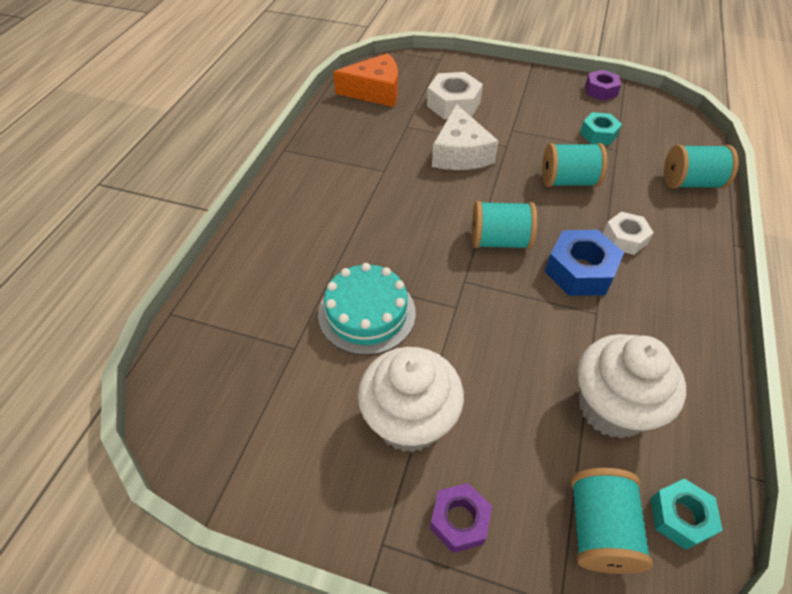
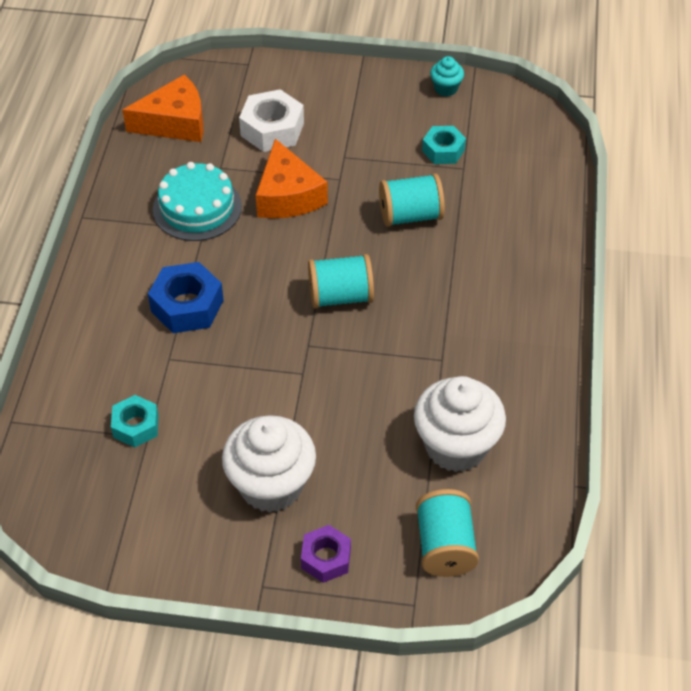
camera: 10 degrees left, 0 degrees up
(367, 313) = (213, 392): turquoise cake -> turquoise cake (197, 208)
(460, 153) = (288, 195): white cheese -> orange cheese
(580, 271) = (425, 318): blue nut -> blue nut (187, 306)
(600, 90) = (446, 88): purple nut -> turquoise cupcake
(625, 238) = (471, 276): white nut -> none
(680, 517) = (513, 526): turquoise nut -> turquoise nut (136, 426)
(691, 183) = (542, 200): turquoise spool -> none

